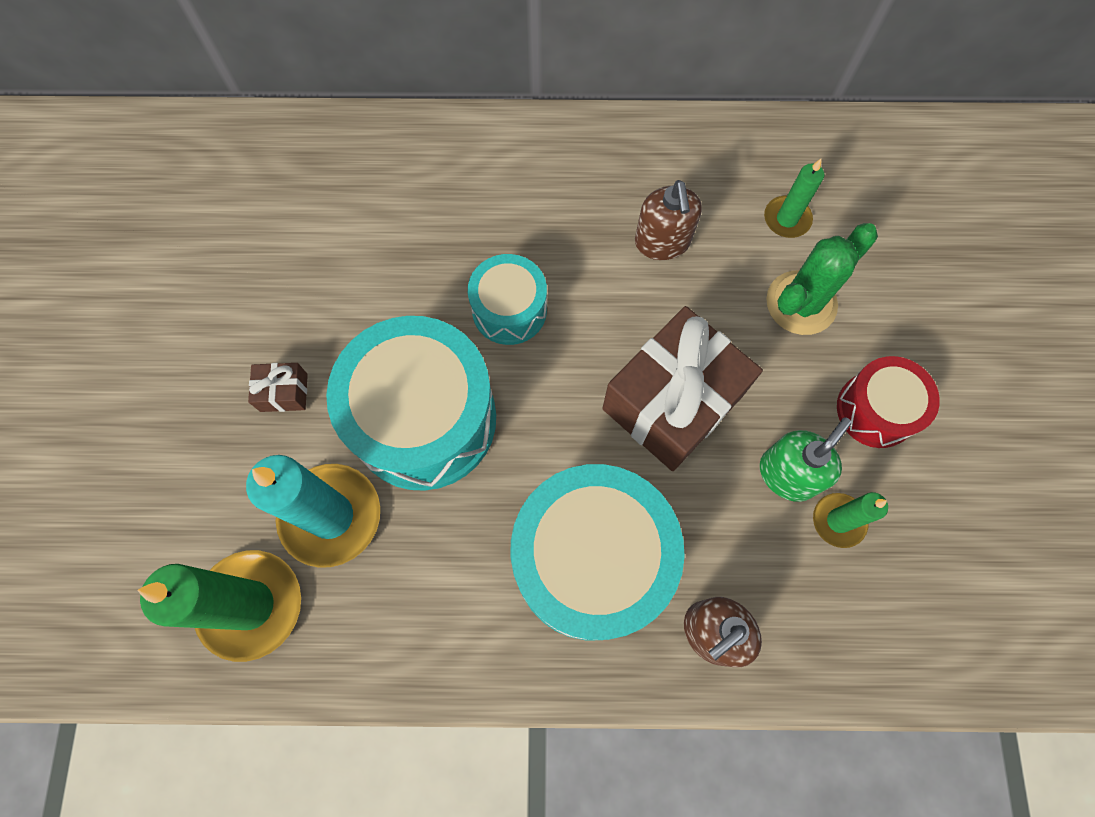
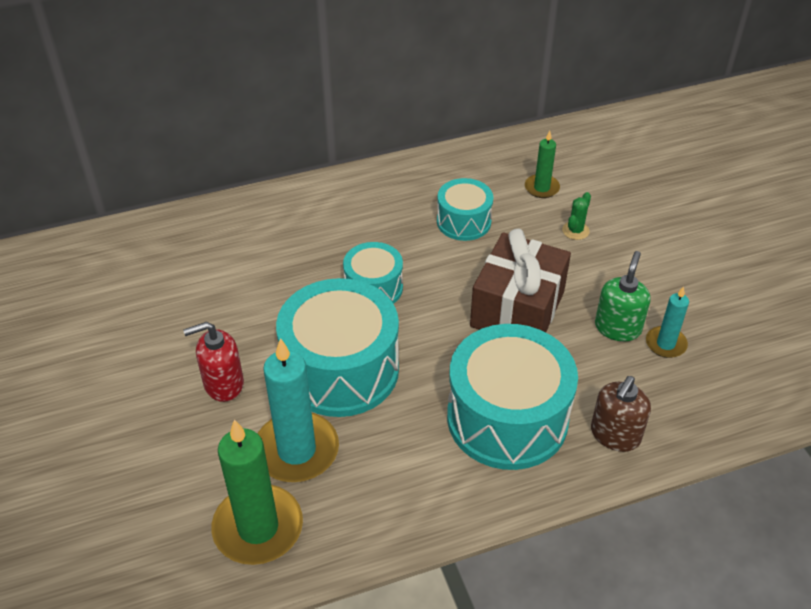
camera: 20 degrees left, 25 degrees down
(284, 392) = (223, 384): brown gift -> red soap dispenser
(662, 242) = (463, 221): brown soap dispenser -> turquoise drum
(801, 303) = (575, 231): green cactus -> green cactus, size x0.52
(838, 521) = (665, 344): green candle -> turquoise candle
(875, 410) = (656, 275): red drum -> none

